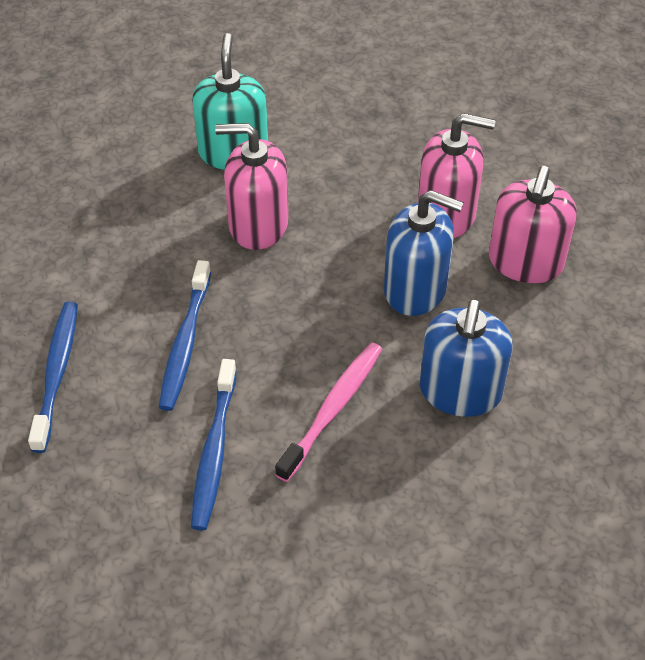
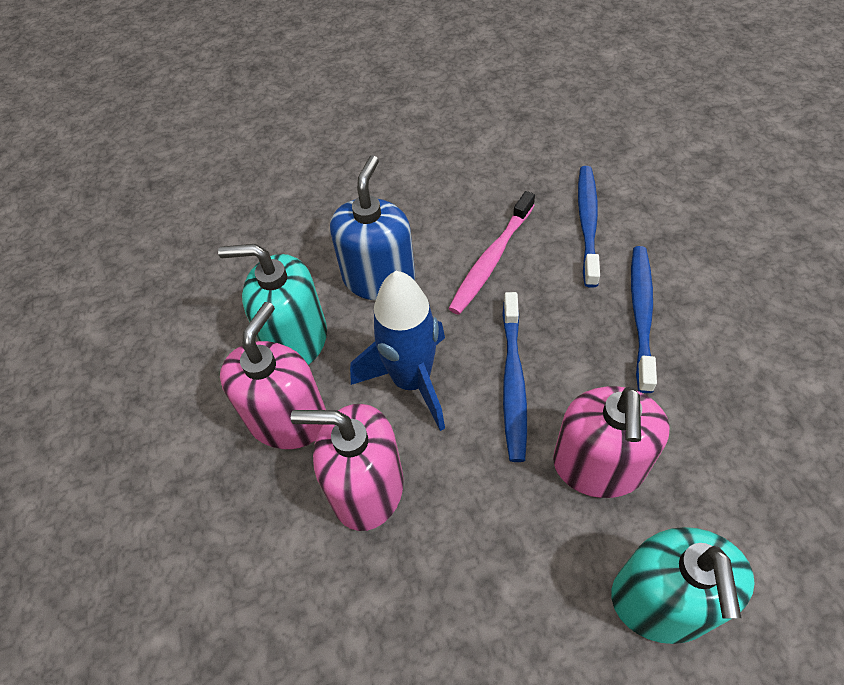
camera: 175 degrees left, 5 degrees up
(56, 374) = (754, 280): blue toothbrush -> blue toothbrush (513, 381)
(258, 225) = (598, 465): pink soap dispenser -> pink soap dispenser turned 90 degrees clockwise
(415, 289) = (411, 381): blue soap dispenser -> blue rocket
(537, 330) = (296, 339): none -> turquoise soap dispenser

